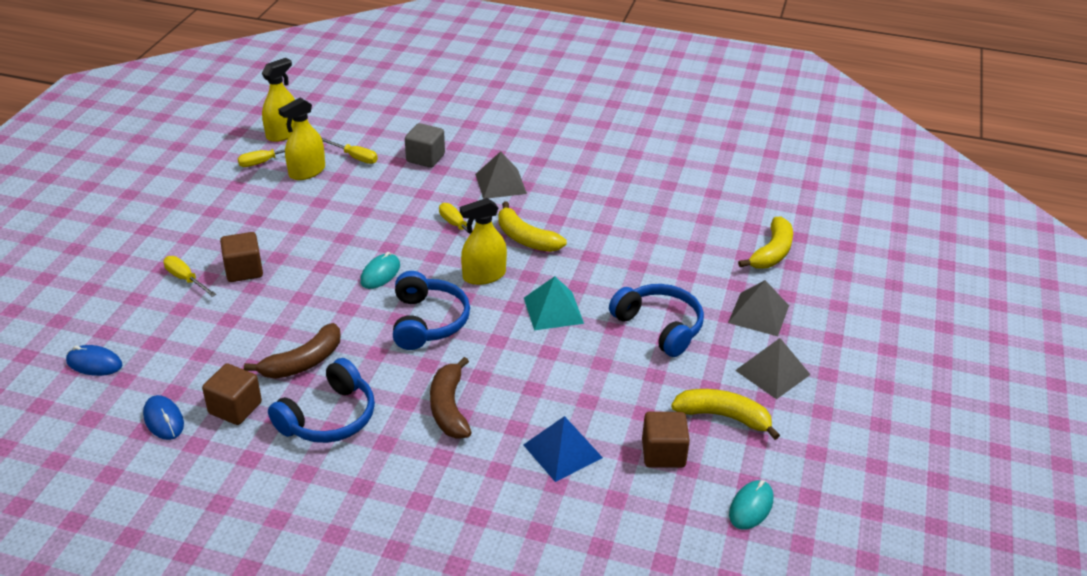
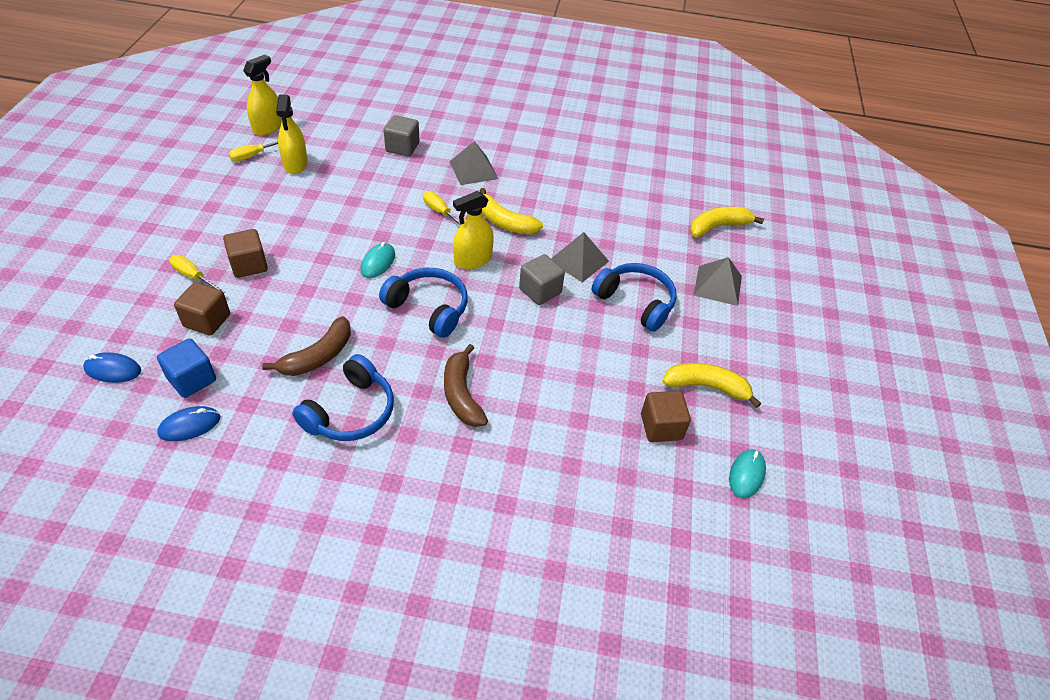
camera: 10 degrees left, 10 degrees up
(164, 420) = (190, 425): blue mouse -> blue mouse turned 75 degrees counterclockwise
(171, 377) = (192, 379): none -> blue cube
(235, 408) = (259, 408): brown cube -> brown cube (207, 320)
(307, 172) = (295, 164): yellow spray bottle -> yellow spray bottle turned 45 degrees counterclockwise
(355, 157) = (338, 148): yellow screwdriver -> none
(428, 321) = (429, 308): blue headphones -> blue headphones turned 45 degrees counterclockwise
(553, 310) = (540, 291): turquoise pyramid -> grey cube
(562, 451) = (572, 431): blue pyramid -> none
(772, 253) = (718, 227): yellow banana -> yellow banana turned 135 degrees counterclockwise
(772, 372) = (740, 340): grey pyramid -> grey pyramid (579, 260)

